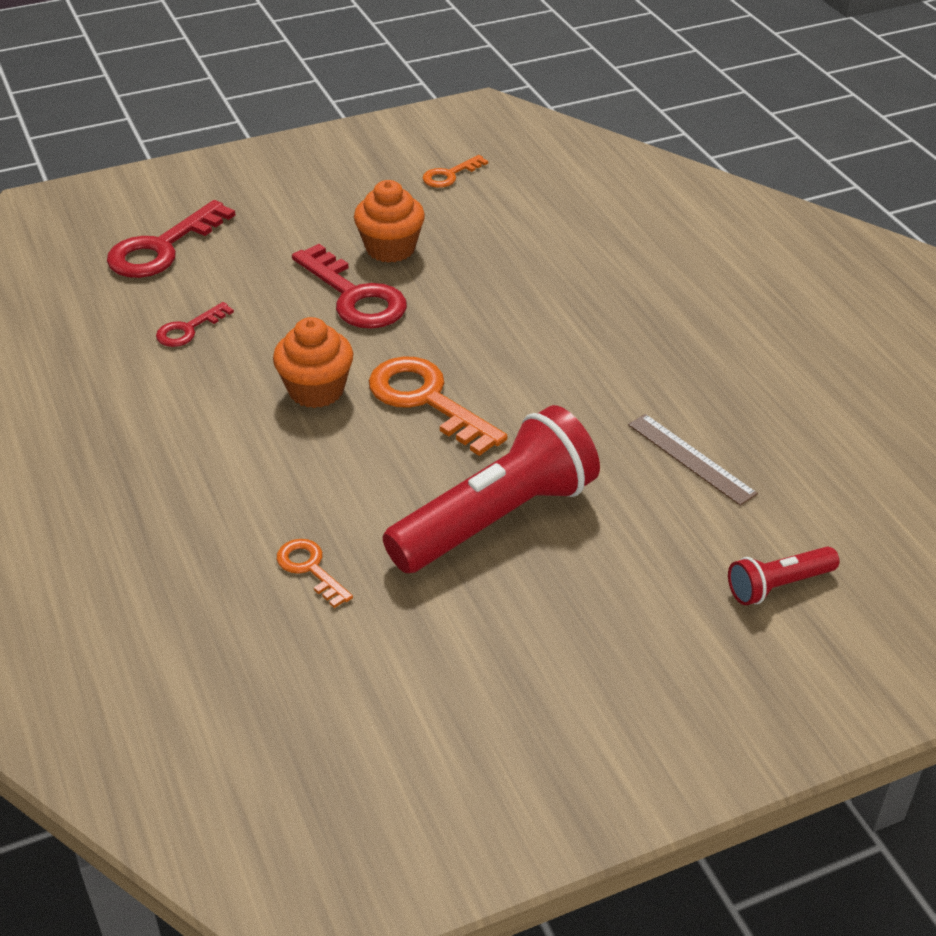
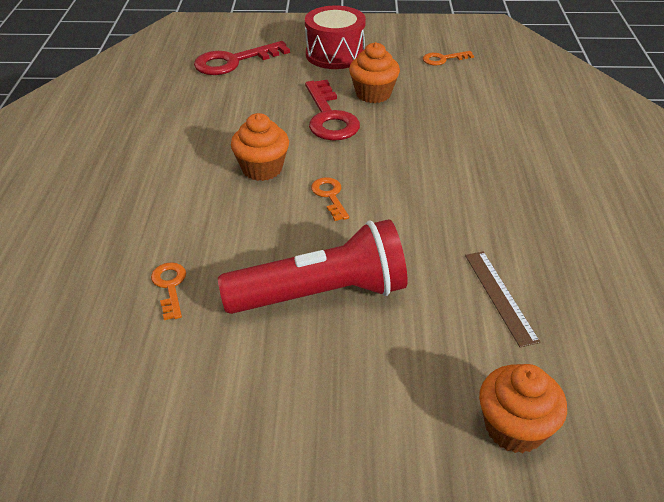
camera: 25 degrees right, 0 degrees up
(188, 329) = (213, 111): red key -> none
(300, 202) = (335, 54): none -> red drum
(427, 400) = (330, 196): orange key -> orange key, size x0.53
(778, 586) = (514, 428): red flashlight -> orange cupcake

